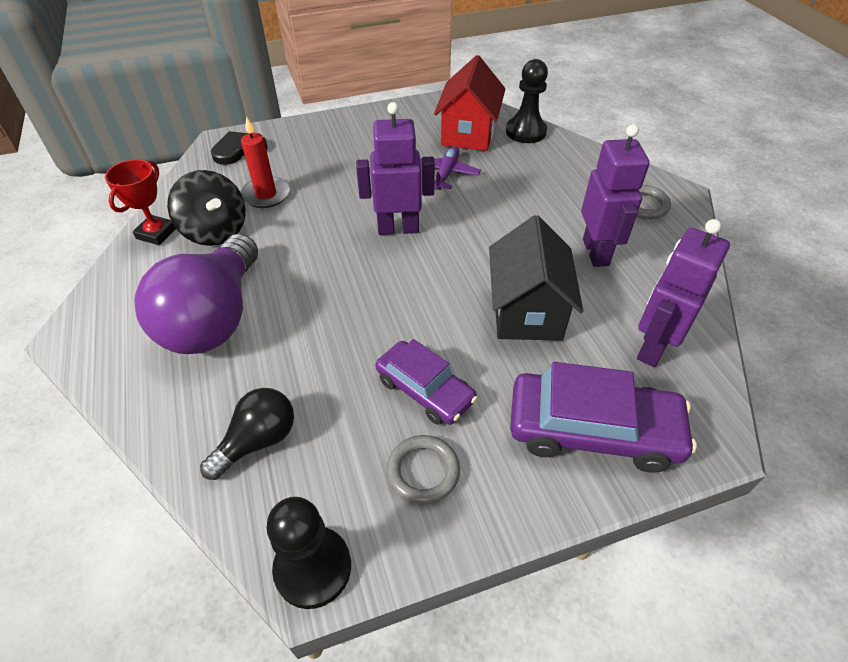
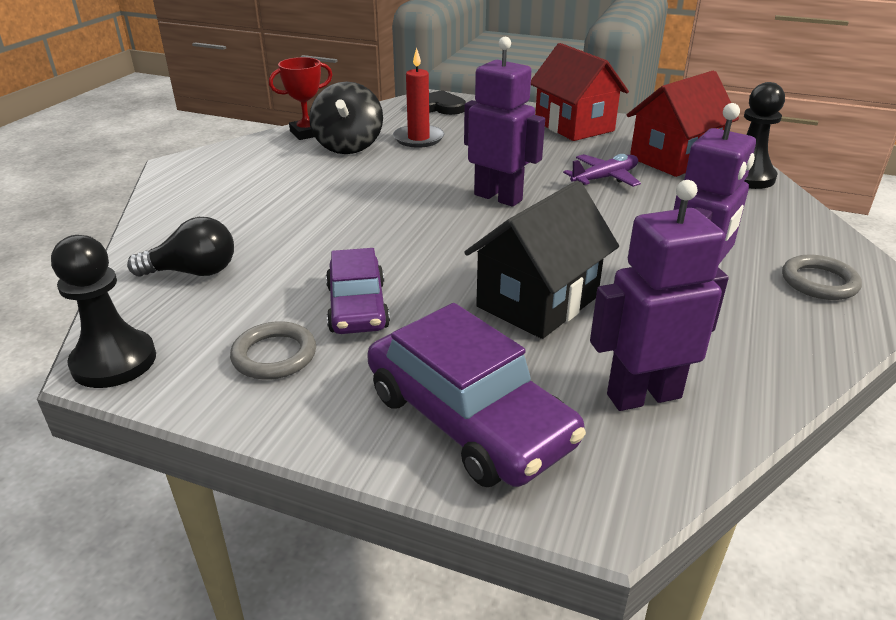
camera: 40 degrees right, 15 degrees down
(214, 318) = (272, 193): purple light bulb -> none
(369, 128) = (574, 126): none -> red house

